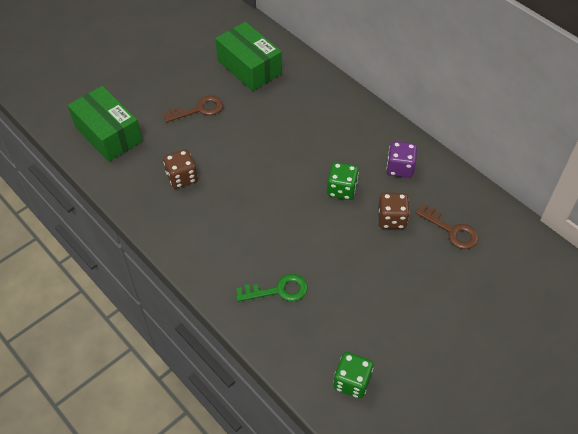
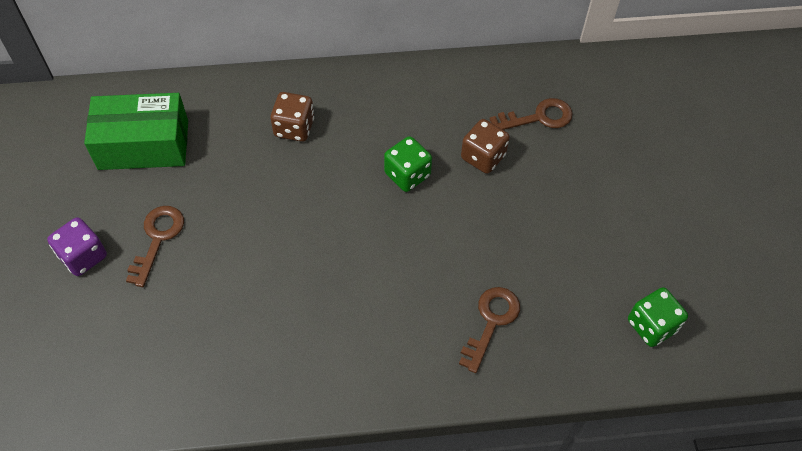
camera: 55 degrees left, 5 degrees up
(108, 134) = (95, 366): green box -> none
(182, 177) = (247, 323): brown dice -> brown dice (294, 128)
(278, 290) = (491, 322): green key -> brown key
(400, 168) = (424, 105): purple dice -> purple dice (83, 256)

